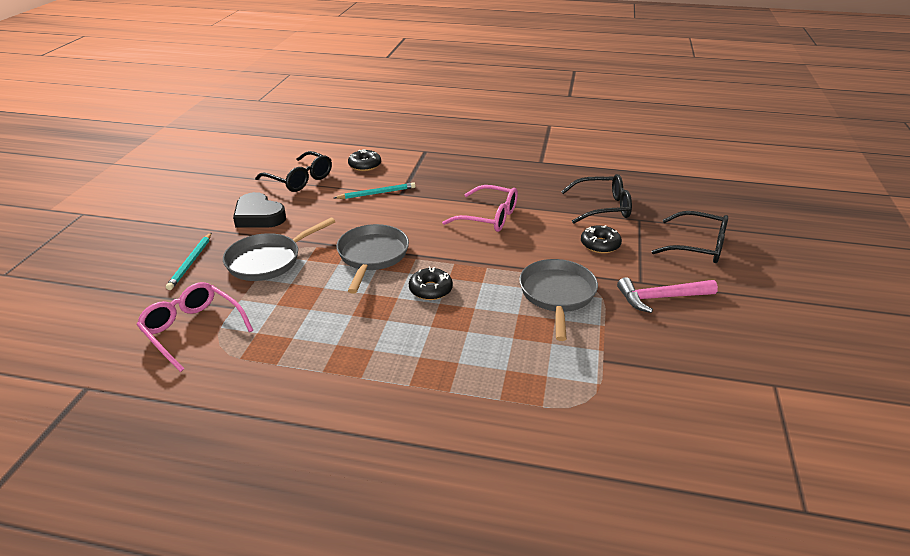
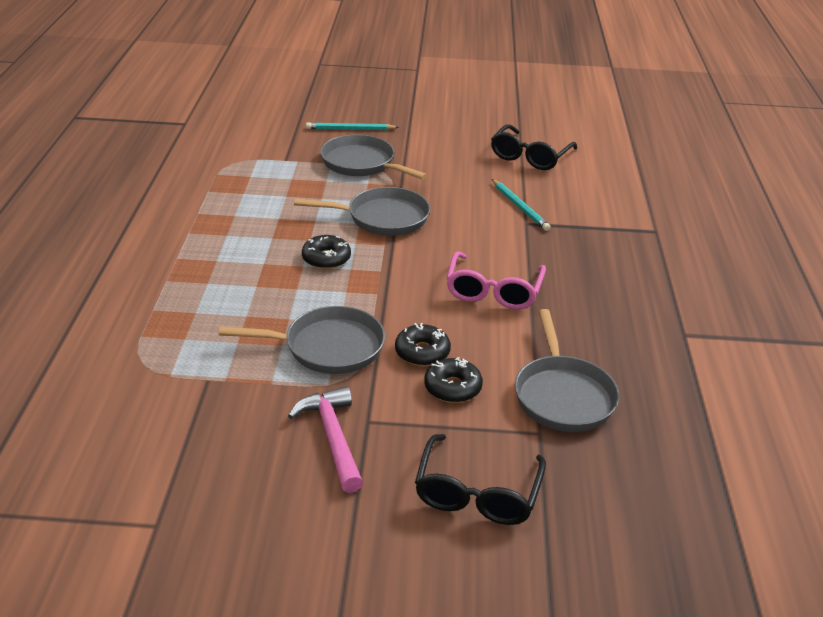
camera: 80 degrees right, 0 degrees up
(193, 330) = (252, 148): pink glasses -> none
(259, 216) = (442, 146): black heart -> none
(365, 165) = (587, 192): black donut -> black donut (422, 352)
(602, 207) = (563, 395): black glasses -> grey pan

